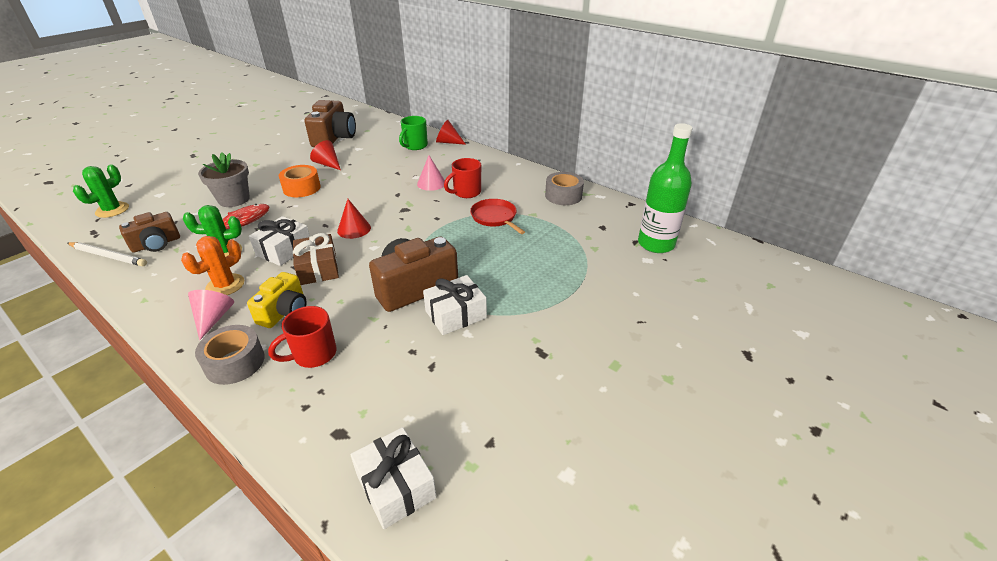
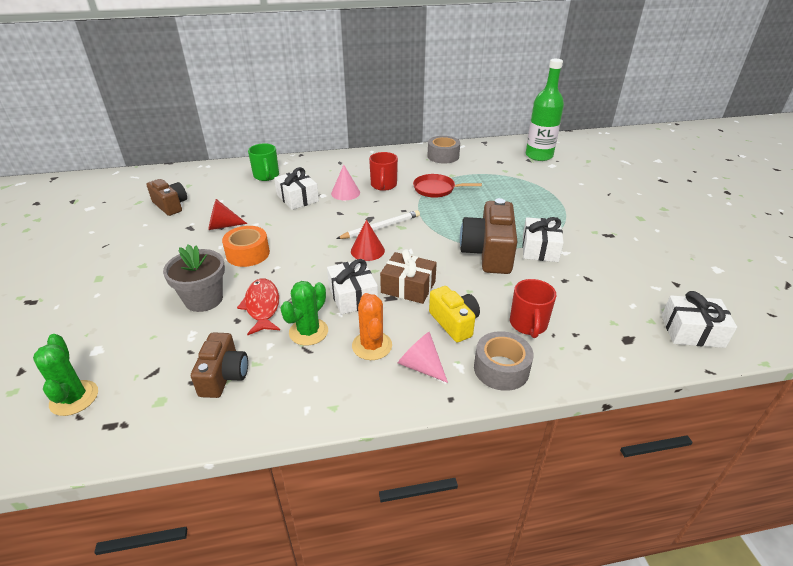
camera: 50 degrees left, 0 degrees up
(108, 256) = (197, 420): white pencil -> white pencil (380, 227)
(334, 138) = (170, 205): brown camera -> brown camera, size x0.62
(398, 170) = (297, 198): none -> white gift
(448, 142) = (287, 161): red cone -> none

